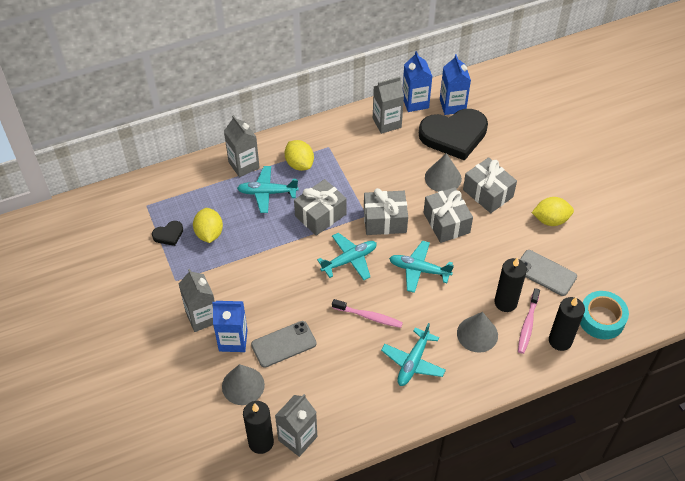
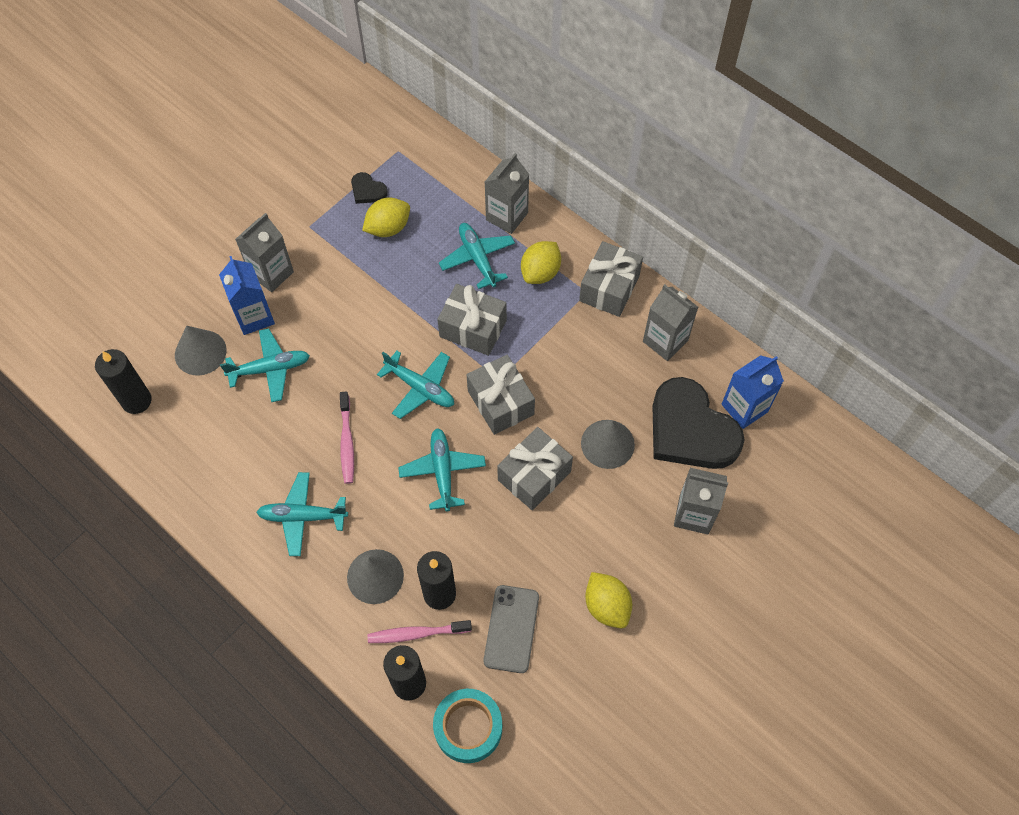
camera: 65 degrees right, 10 degrees up
(283, 344) = (270, 369): grey phone -> turquoise plane
(297, 438) = (154, 435): grey carton -> grey carton (694, 514)
(415, 102) = (722, 360): blue carton -> none
(488, 193) = (611, 509): grey gift -> grey gift (609, 288)

